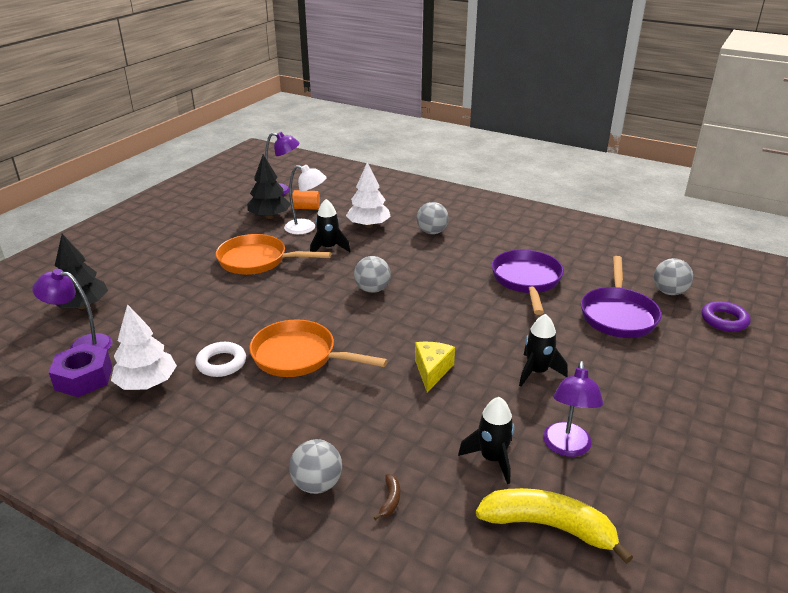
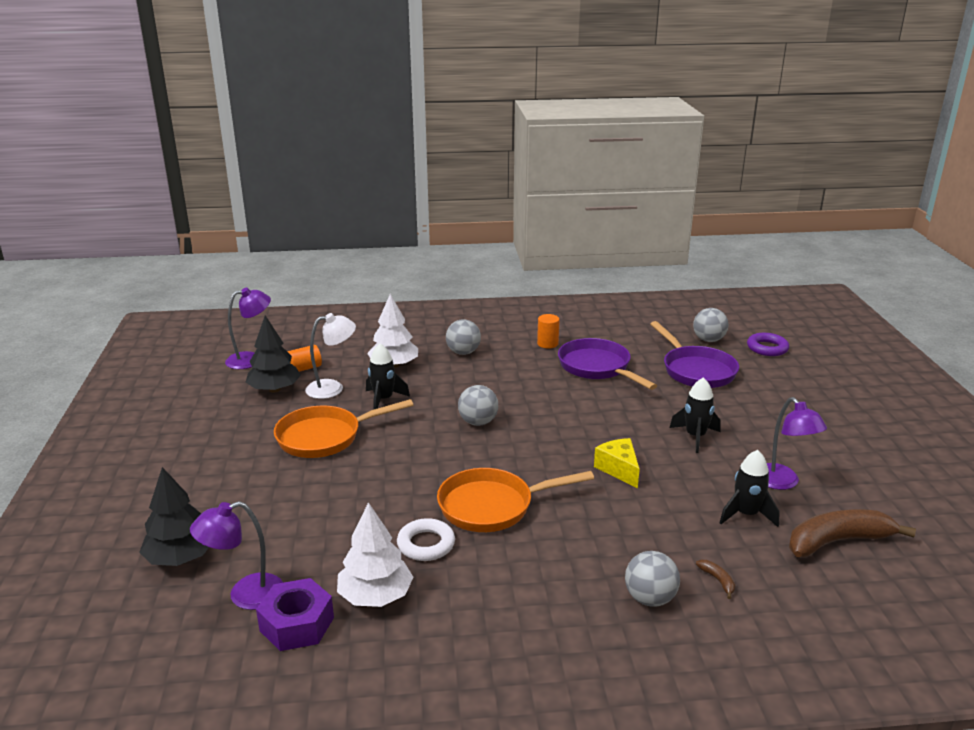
camera: 35 degrees left, 5 degrees down
(509, 247) = (547, 344): none -> orange cylinder
(548, 526) = (837, 542): yellow banana -> brown banana

